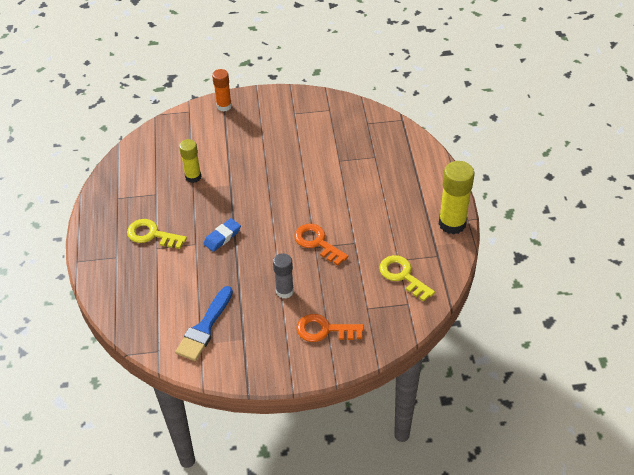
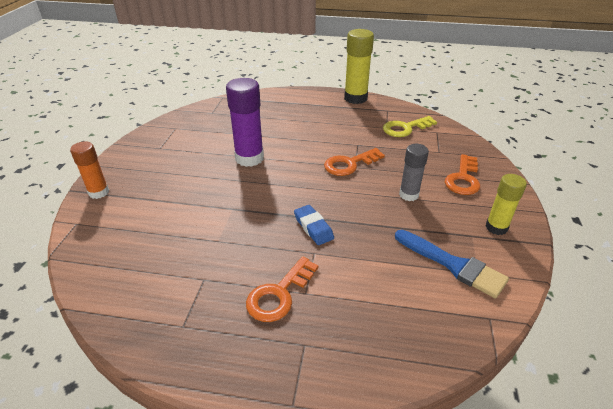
camera: 75 degrees left, 10 degrees down
(152, 235) = (279, 294): yellow key -> orange key
(193, 177) = (198, 237): yellow glue stick -> yellow glue stick (496, 227)
(300, 173) = (249, 158): none -> purple glue stick

